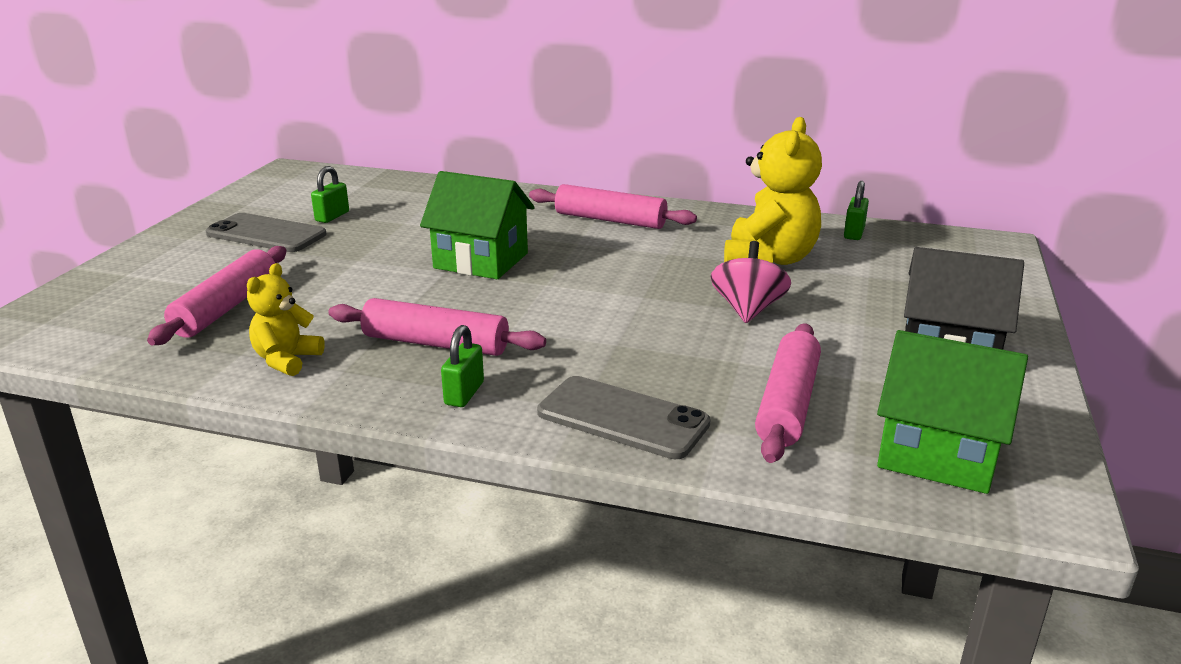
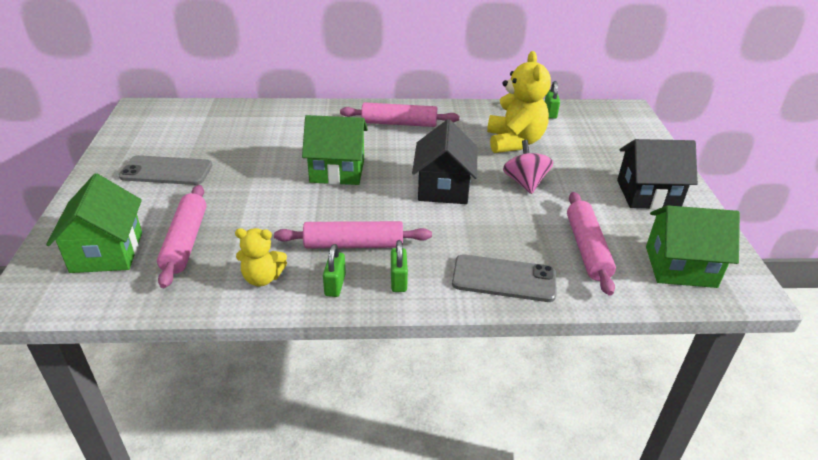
camera: 20 degrees left, 10 degrees up
(129, 304) = (107, 252): none -> green house
(286, 360) = (262, 278): yellow teddy bear -> yellow teddy bear turned 90 degrees counterclockwise
(332, 216) = (205, 148): green padlock -> green padlock (335, 285)
(616, 299) = (443, 188): none -> black house

